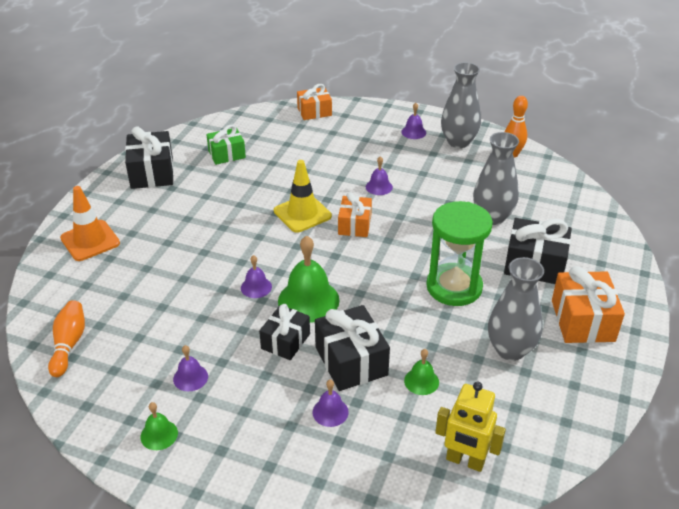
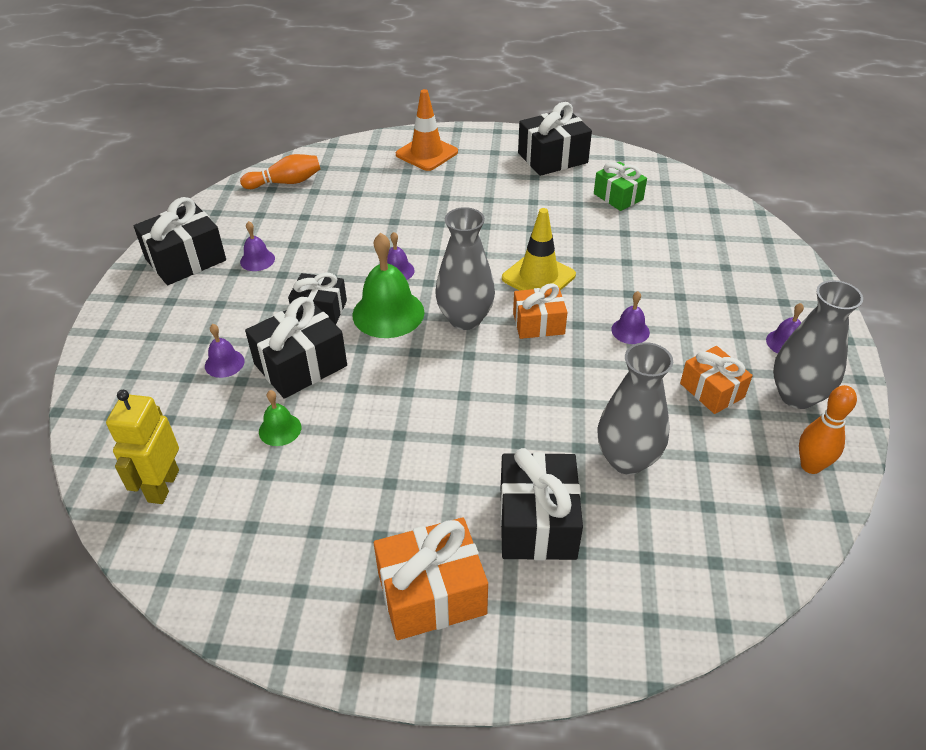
camera: 75 degrees right, 5 degrees up
(159, 434) = (186, 260): green bell -> black gift
(314, 111) = (761, 242): orange gift -> orange gift (712, 390)
(454, 287) = (455, 436): green hourglass -> none
(510, 350) = (351, 510): grey vase -> grey vase (465, 319)

